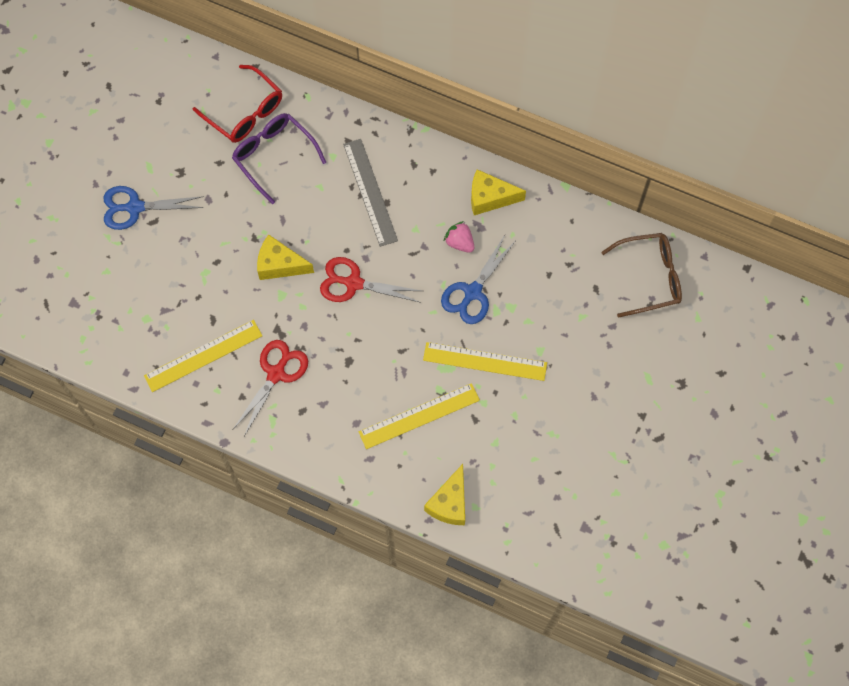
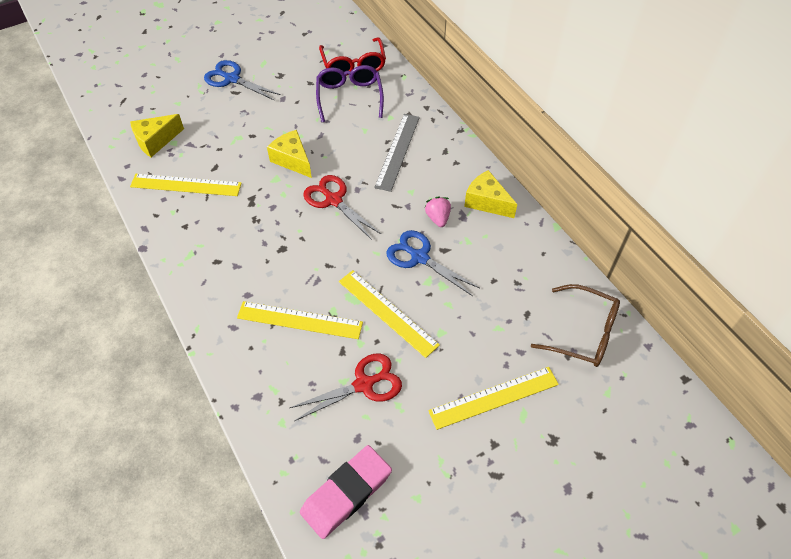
camera: 35 degrees right, 15 degrees down
(276, 374) = (223, 225): red scissors -> red scissors (364, 384)
(449, 503) = (264, 404): yellow cheese -> yellow cheese (156, 141)
(472, 292) = (419, 257): blue scissors -> blue scissors turned 60 degrees clockwise
(564, 524) = (346, 493): none -> pink eraser
(618, 379) = (494, 398): none -> yellow ruler

